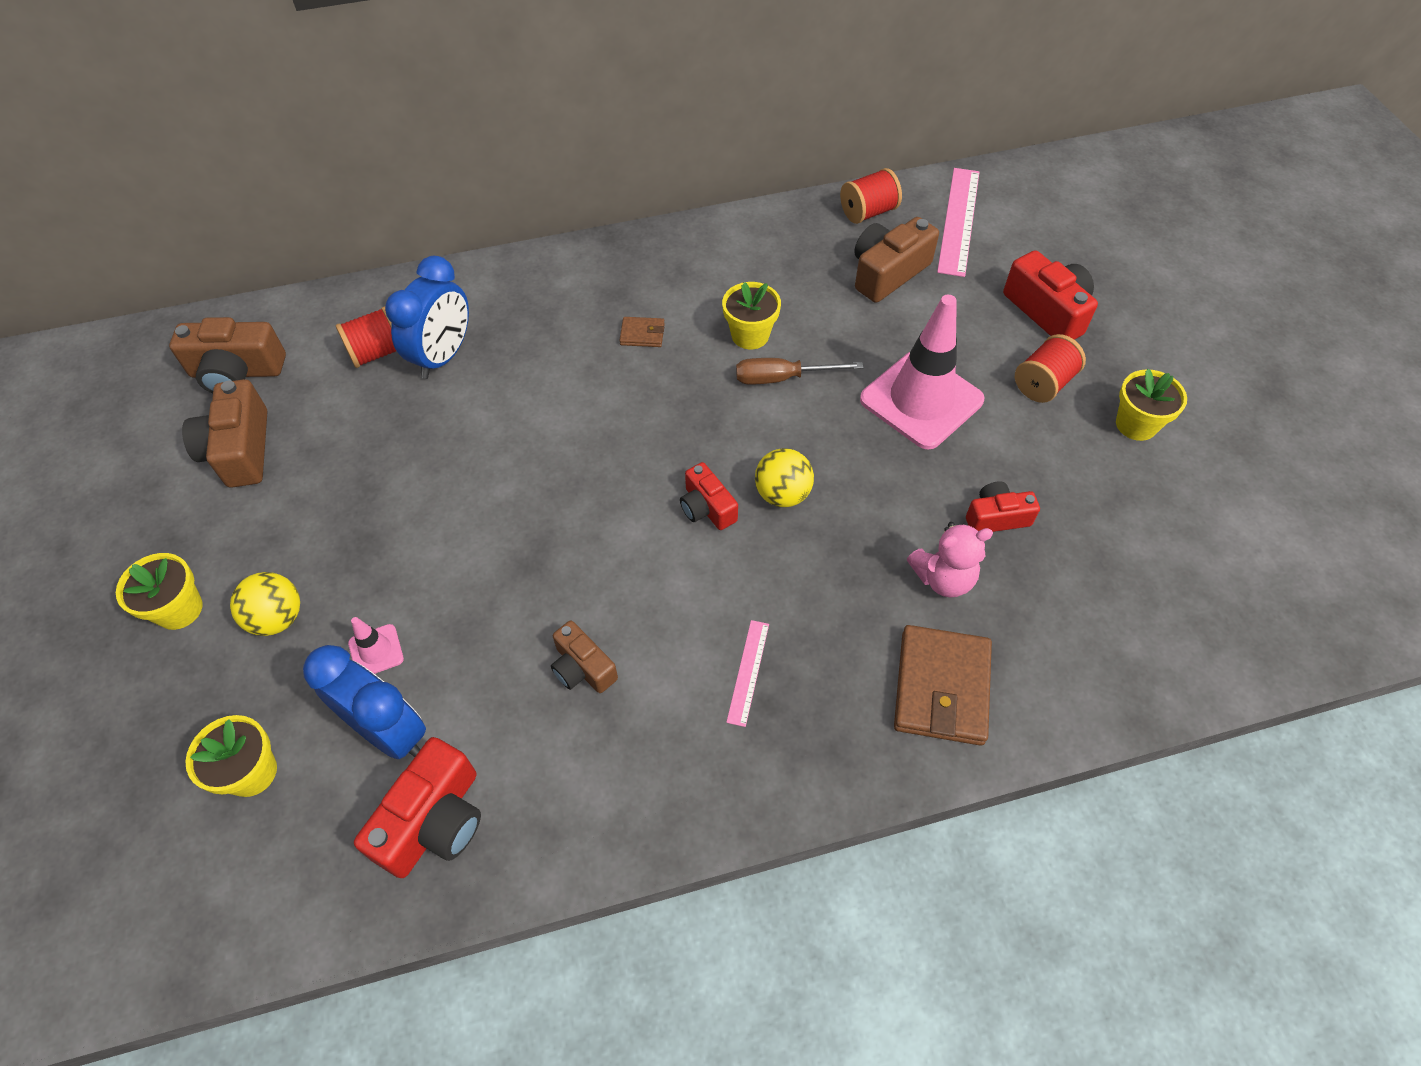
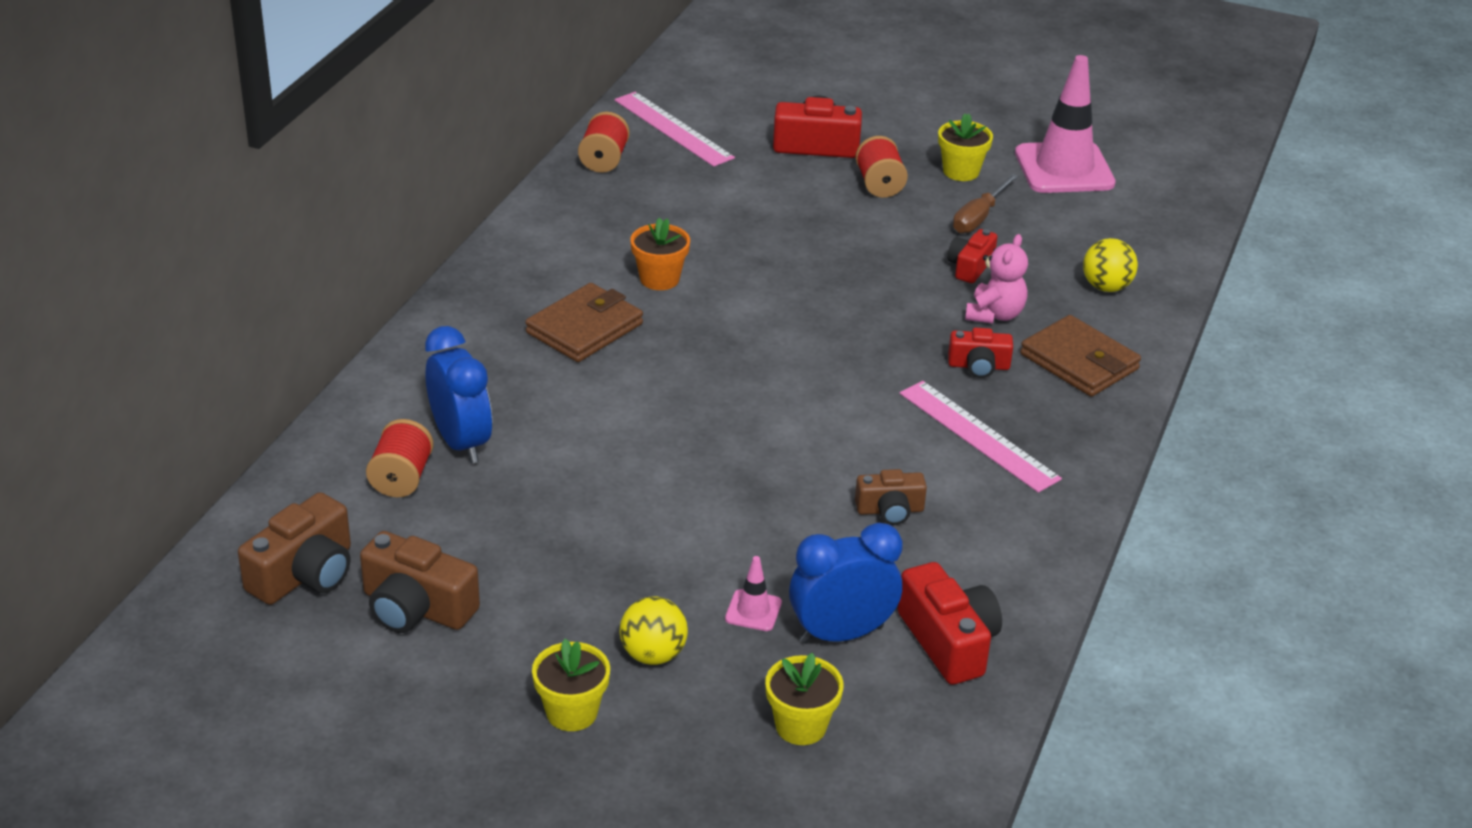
camera: 55 degrees left, 20 degrees down
(642, 334) = (584, 328): brown wallet -> brown wallet, size x2.09
(707, 507) = (809, 383): red camera -> red camera (978, 366)
(748, 672) = (978, 435): pink ruler -> pink ruler, size x1.89
(750, 335) = (659, 279): yellow flower pot -> orange flower pot
(782, 378) = (725, 287): brown screwdriver -> brown screwdriver (979, 217)
(782, 494) = (839, 343): yellow ball -> yellow ball (1106, 287)
(887, 273) = (682, 186): brown camera -> none
(921, 400) = (828, 240): pink traffic cone -> pink traffic cone (1064, 168)

